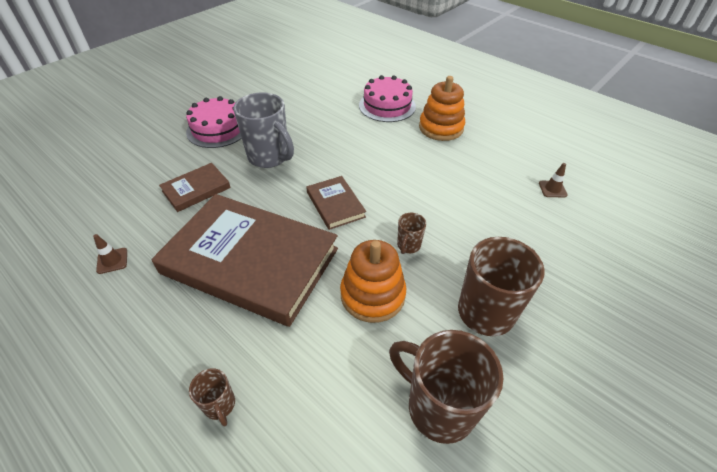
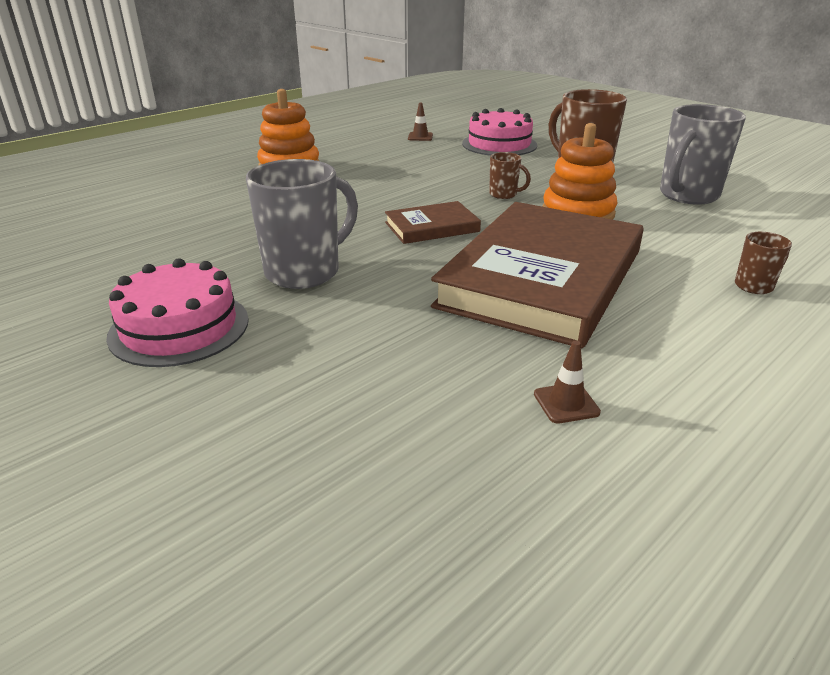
camera: 85 degrees left, 15 degrees down
(196, 189) = (376, 334): brown book -> none
(387, 106) = (212, 190): pink cake -> pink cake (499, 144)
(438, 407) = (687, 196): brown mug -> grey mug

